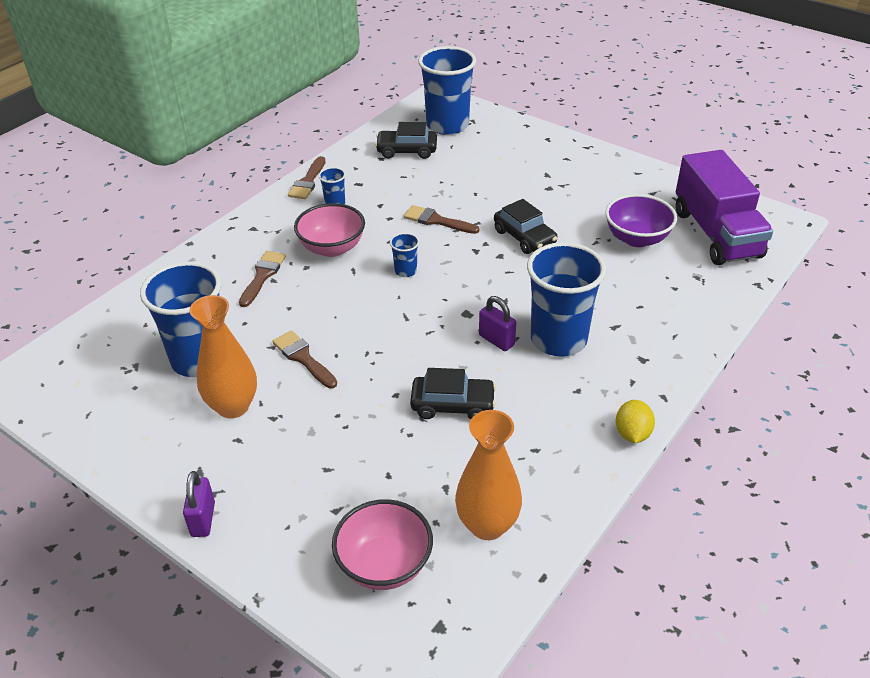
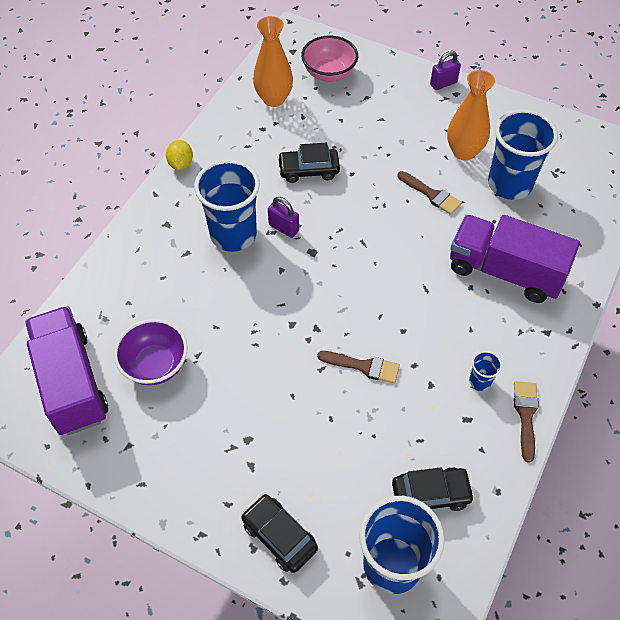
camera: 170 degrees right, 15 degrees up
(203, 519) = (443, 84): purple padlock -> purple padlock turned 75 degrees clockwise
(262, 276) = (505, 271): brown brush -> purple truck
(332, 248) = (456, 314): pink bowl -> none
(405, 271) = (377, 293): blue cup -> none
(524, 237) = (270, 353): black car -> black car (279, 536)

